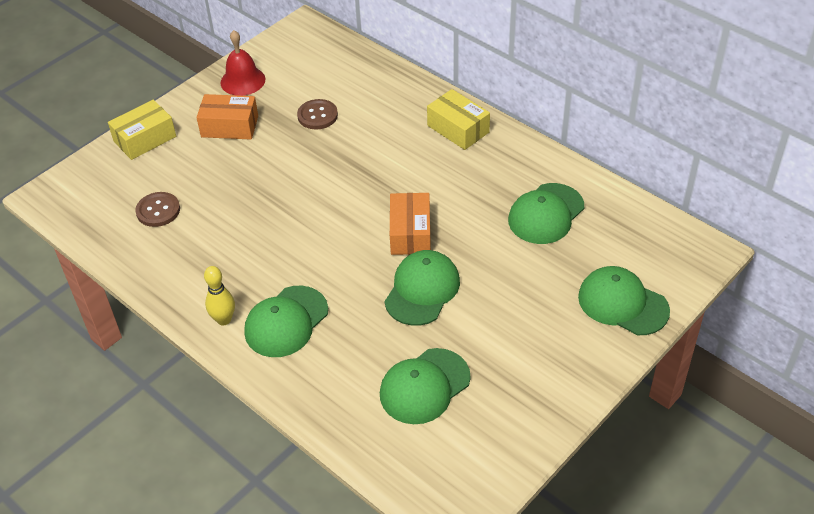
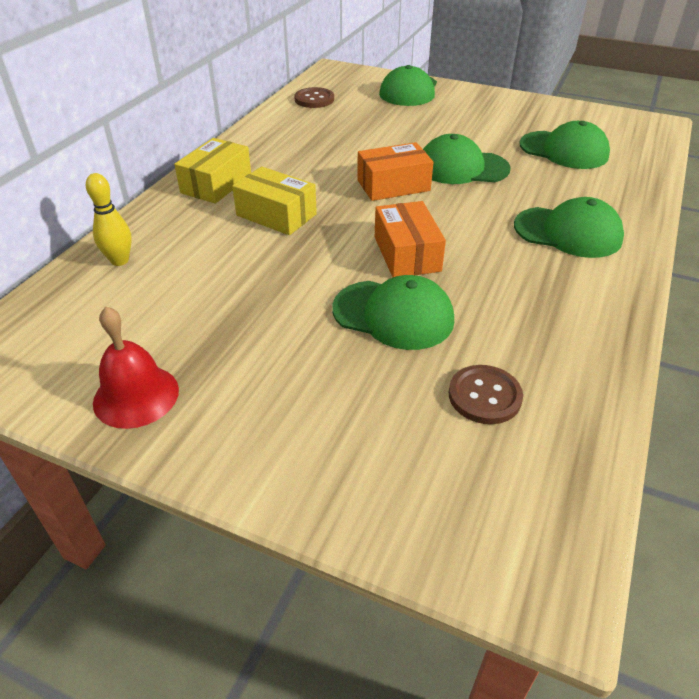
camera: 110 degrees left, 5 degrees down
(145, 139) = (329, 482): yellow box -> yellow box (276, 215)
(224, 320) = (606, 274): yellow bowling pin -> yellow bowling pin (120, 260)
(229, 126) = (262, 375): orange box -> orange box (407, 254)
(317, 115) = (214, 290): brown button -> brown button (314, 99)
(546, 214) = (327, 126): green cap -> green cap (393, 315)

